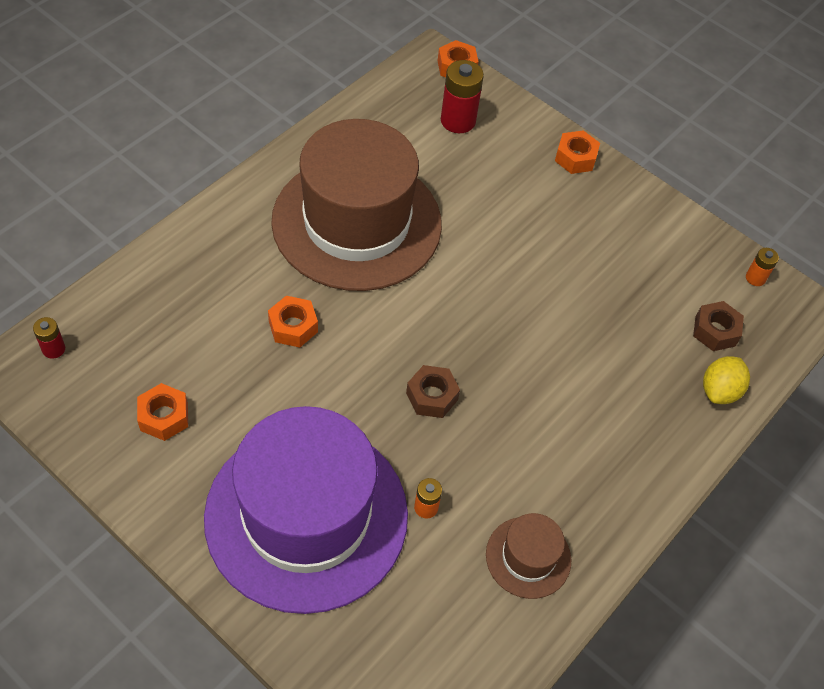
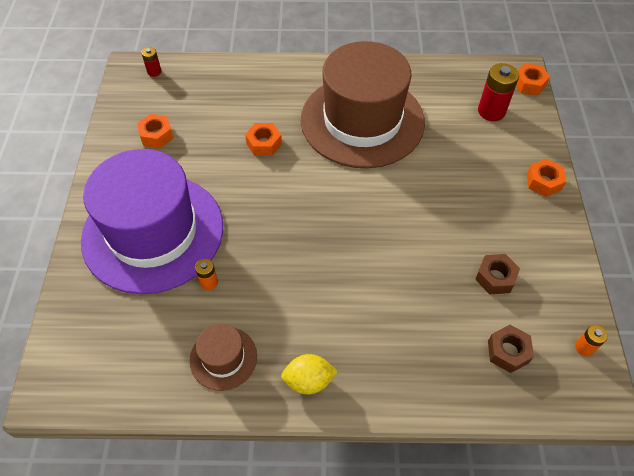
camera: 55 degrees right, 0 degrees up
(432, 396) = (285, 233): brown nut -> brown nut (495, 278)
(719, 391) = (462, 387): yellow lemon -> yellow lemon (308, 381)

